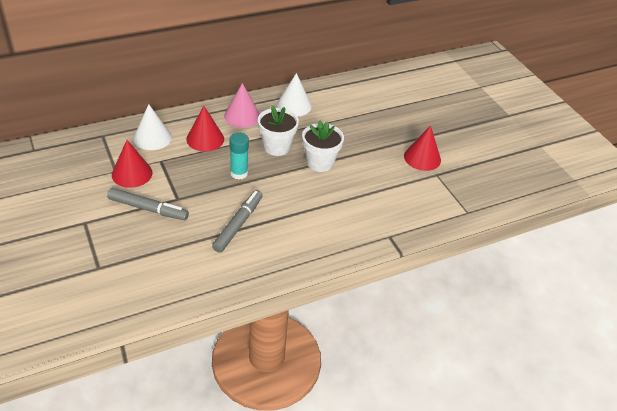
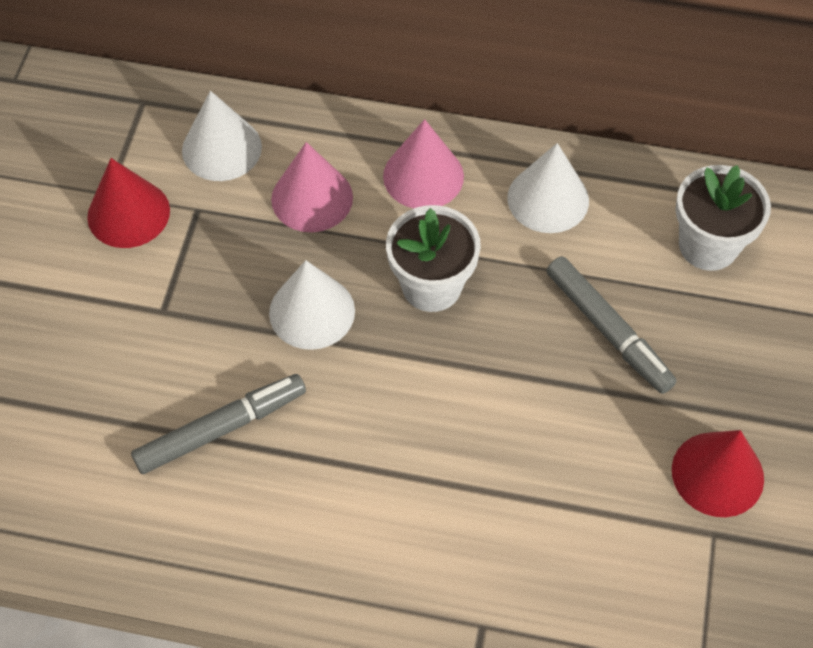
camera: 40 degrees right, 15 degrees up
(148, 209) = (98, 307): grey marker -> grey marker (608, 330)
(205, 139) = (312, 198): red cone -> pink cone
(239, 173) = (312, 311): turquoise glue stick -> white cone
(320, 162) = (487, 369): white flower pot -> white flower pot (708, 245)

